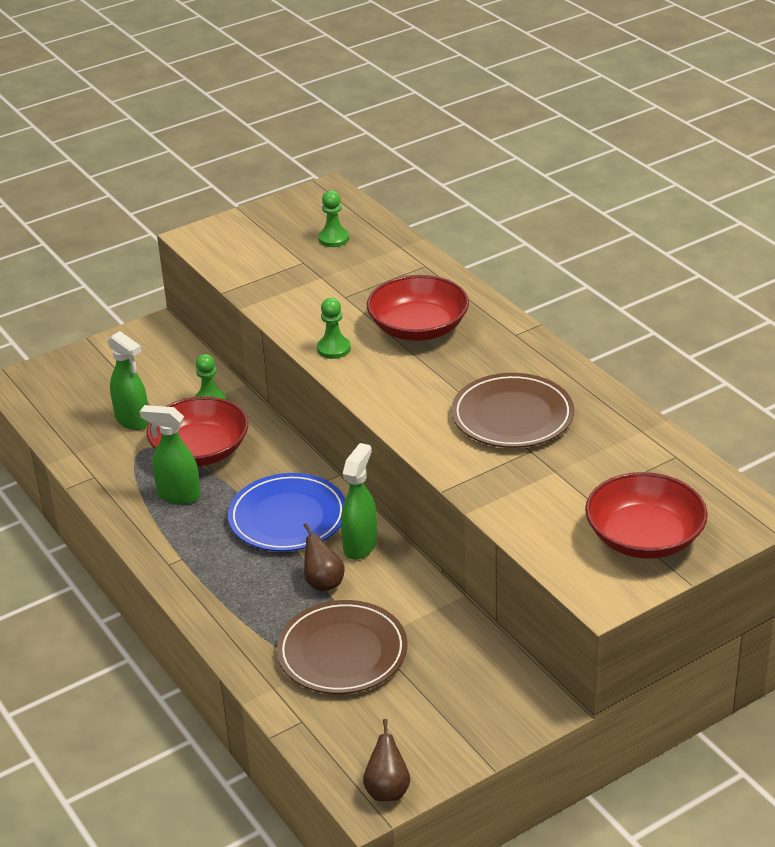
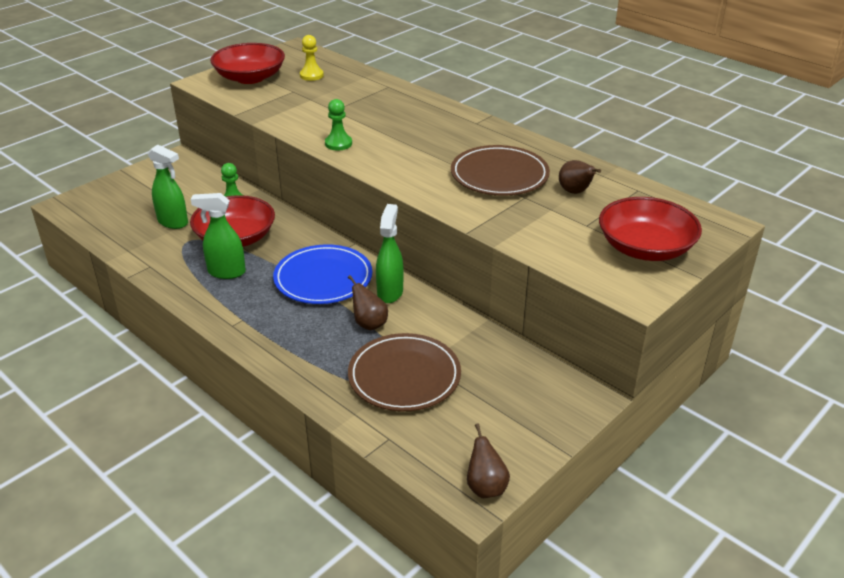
camera: 15 degrees left, 0 degrees up
(333, 239) = (311, 75): green pawn -> yellow pawn
(418, 328) = (400, 125): red bowl -> red bowl (250, 77)
(595, 451) = (575, 192): none -> brown pear

